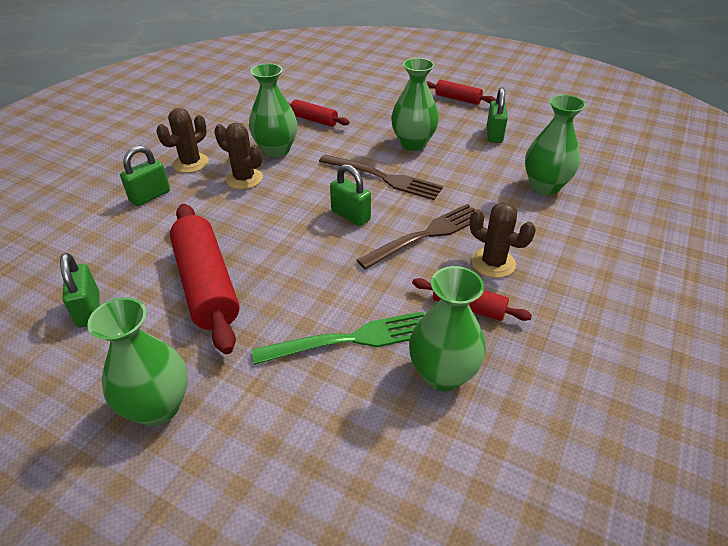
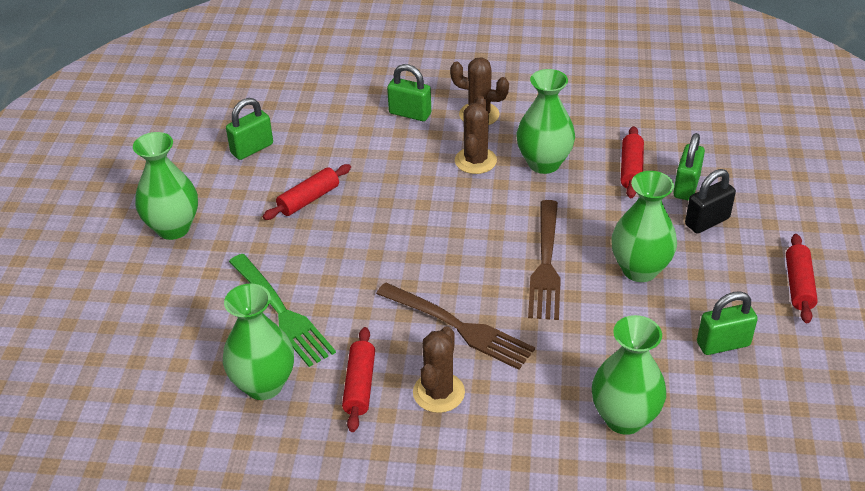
camera: 70 degrees right, 0 degrees up
(206, 285) = (309, 199): red rolling pin -> red rolling pin, size x0.53
(350, 215) = (459, 258): green padlock -> green padlock (686, 187)
(385, 109) = (707, 221): none -> black padlock

